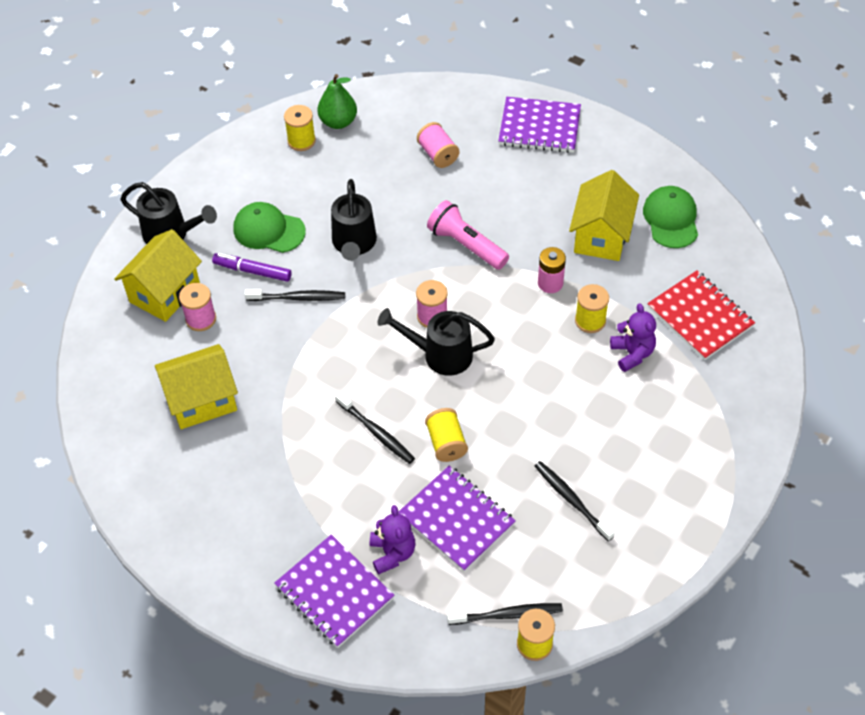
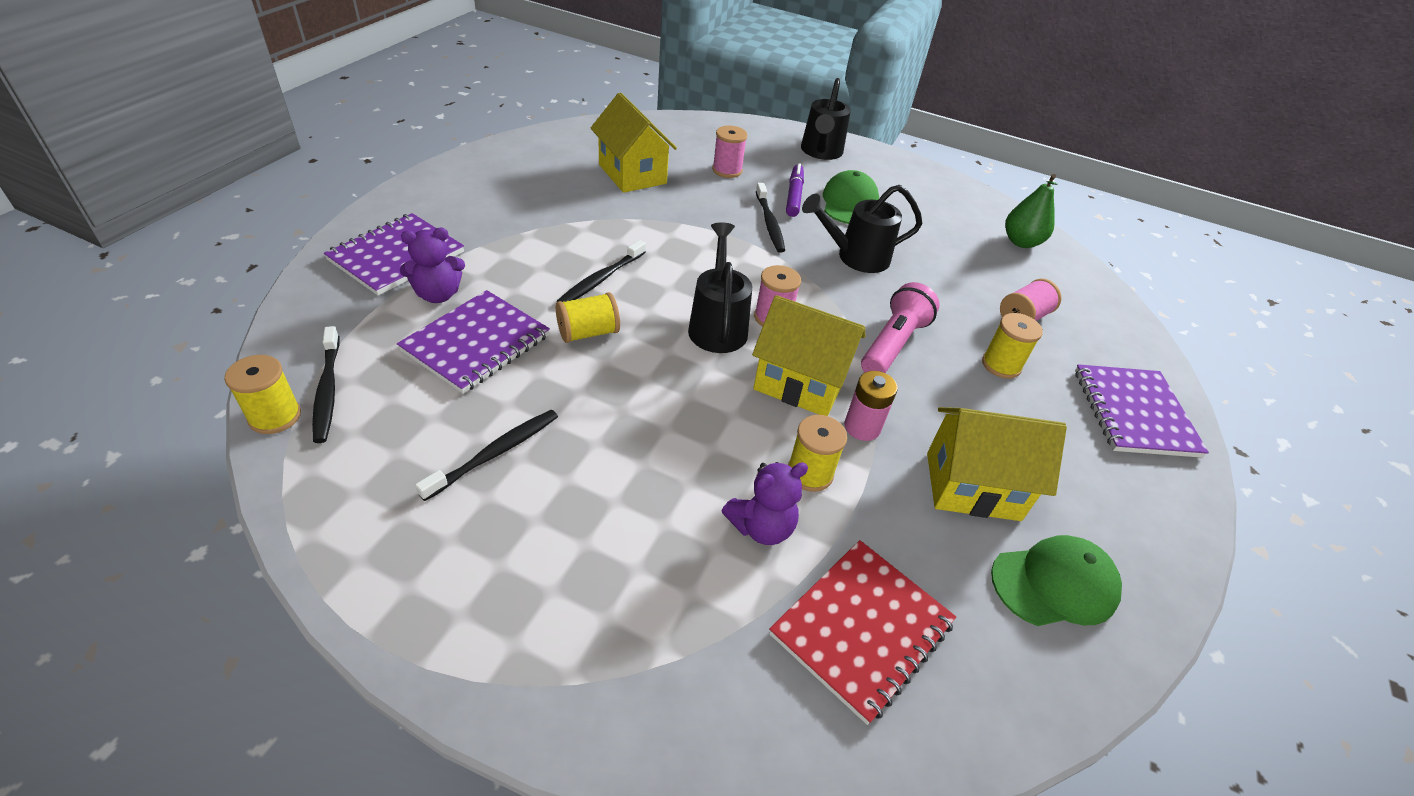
camera: 75 degrees right, 10 degrees down
(165, 293) = (752, 151): yellow house -> yellow house (800, 383)
(301, 141) = (978, 219): yellow spool -> yellow spool (1001, 365)

